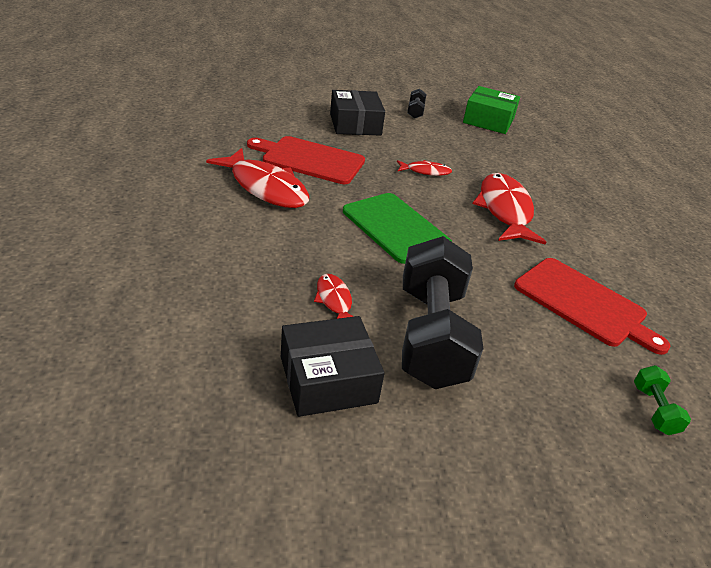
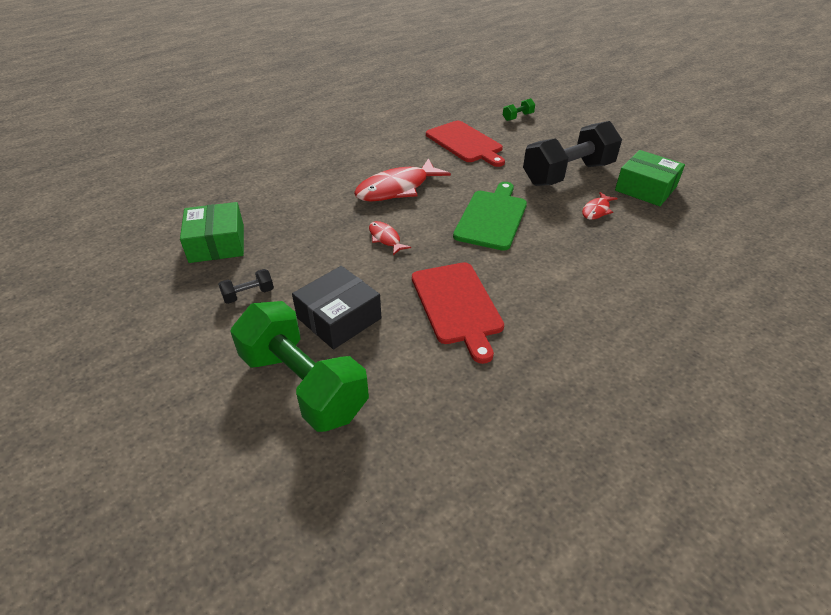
camera: 120 degrees left, 5 degrees up
(265, 187) = (538, 302): red fish -> none
(316, 99) = (303, 384): none -> green dumbbell
(328, 379) = (645, 188): black box -> green box
(584, 304) = (465, 143): red cutting board -> red cutting board turned 135 degrees clockwise

